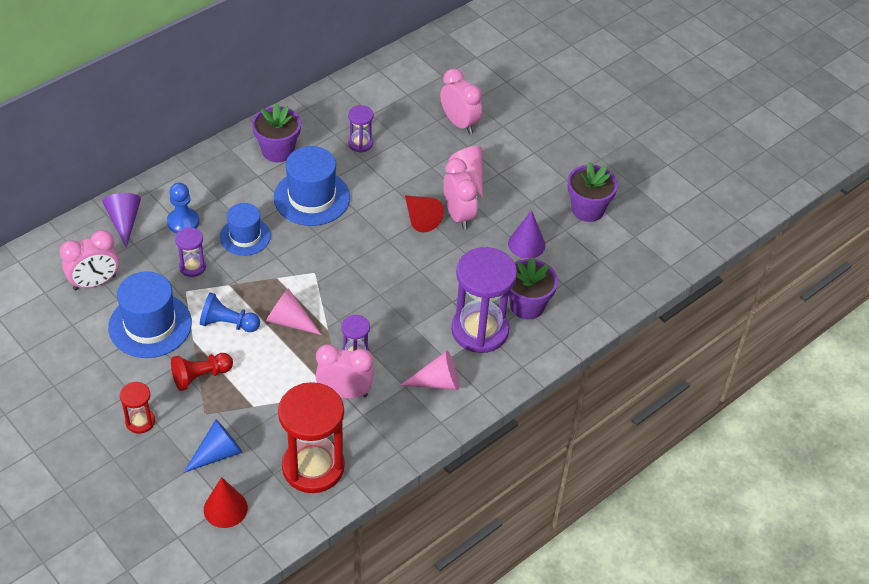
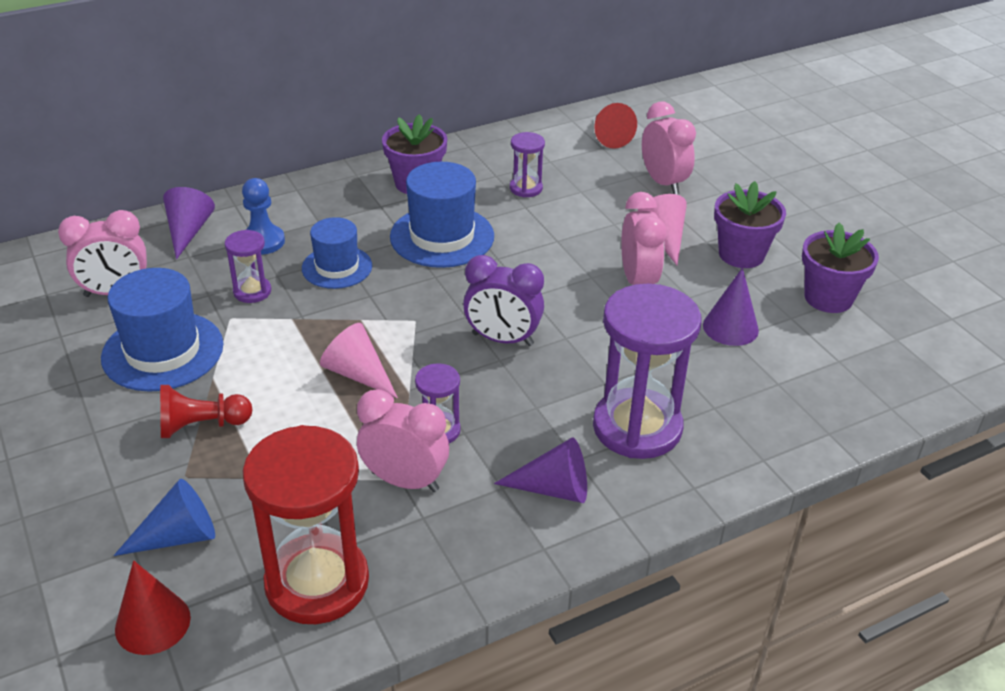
camera: 15 degrees right, 10 degrees down
(140, 421) = (87, 472): red hourglass -> none
(228, 323) = (270, 365): blue pawn -> none
(378, 278) = (502, 339): none -> purple clock
(420, 218) = (583, 277): red cone -> red cone (609, 136)
(437, 382) = (553, 489): pink cone -> purple cone
(527, 305) = (717, 405): purple flower pot -> purple flower pot (741, 254)

